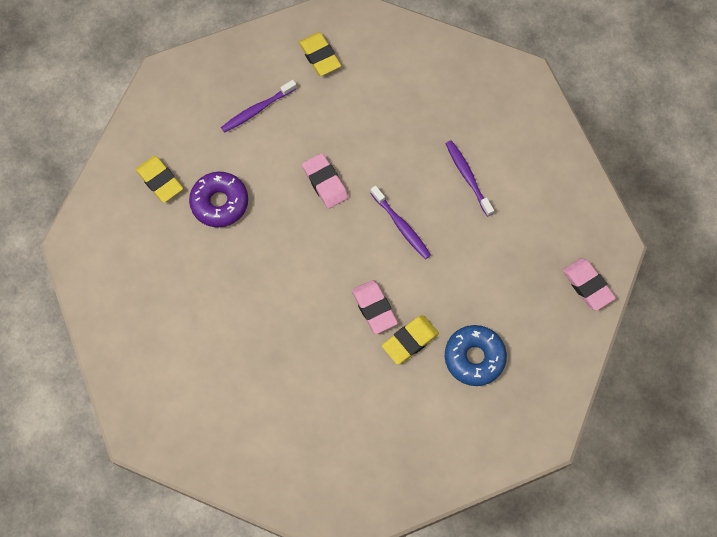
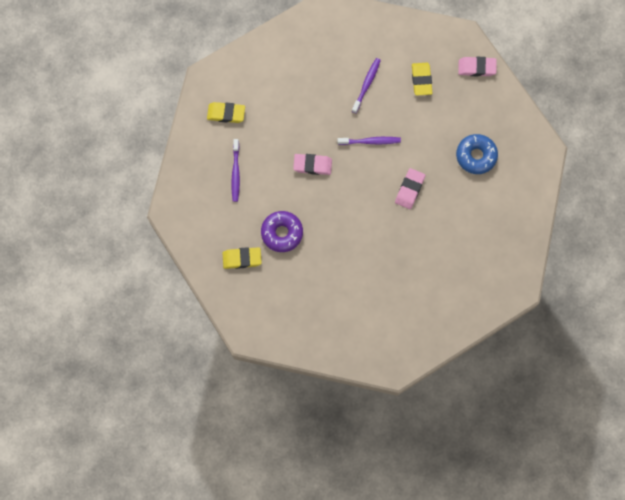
camera: 55 degrees left, 5 degrees up
(374, 308) = (409, 189): pink eraser -> pink eraser turned 75 degrees counterclockwise
(410, 341) = (442, 183): yellow eraser -> yellow eraser (421, 80)
(467, 177) = (366, 85): purple toothbrush -> purple toothbrush turned 105 degrees clockwise

